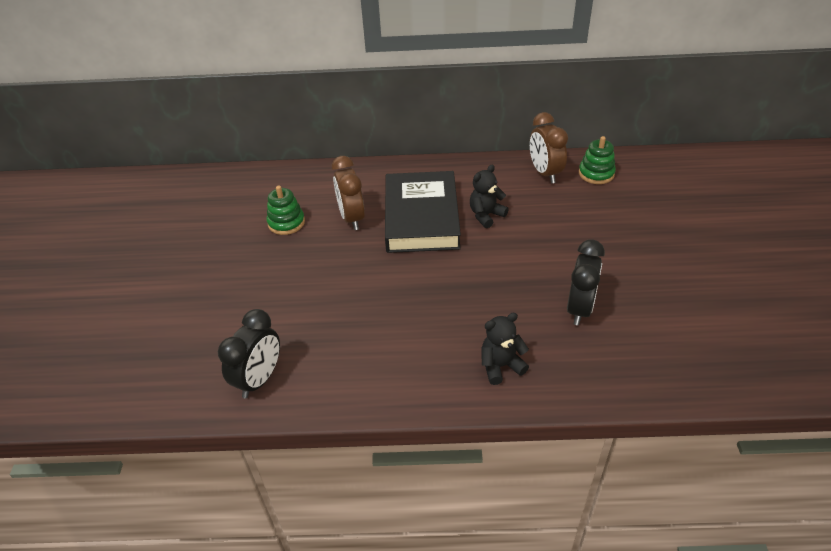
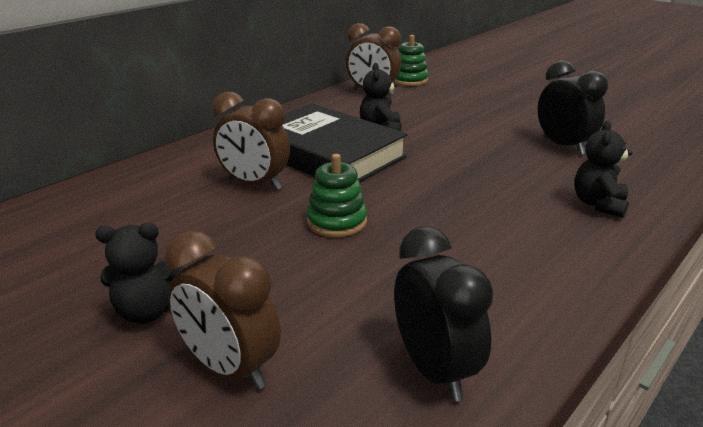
camera: 50 degrees left, 15 degrees down
(204, 318) = (230, 368): none -> brown clock
(215, 268) = (147, 311): none -> black teddy bear
(286, 223) = (176, 222): green stacking toy -> green stacking toy (336, 222)

